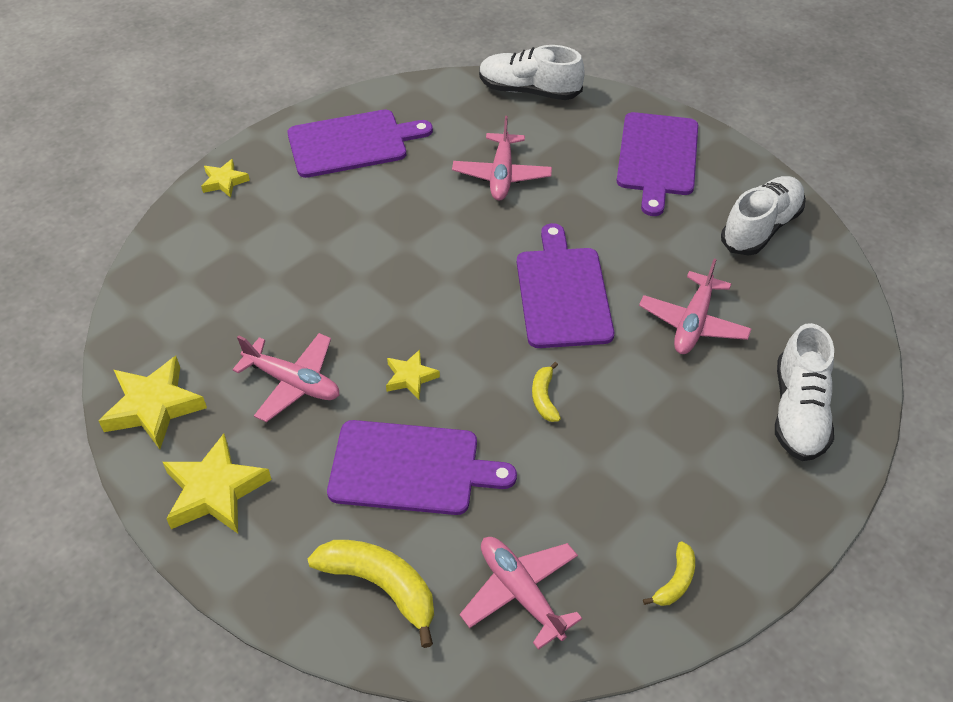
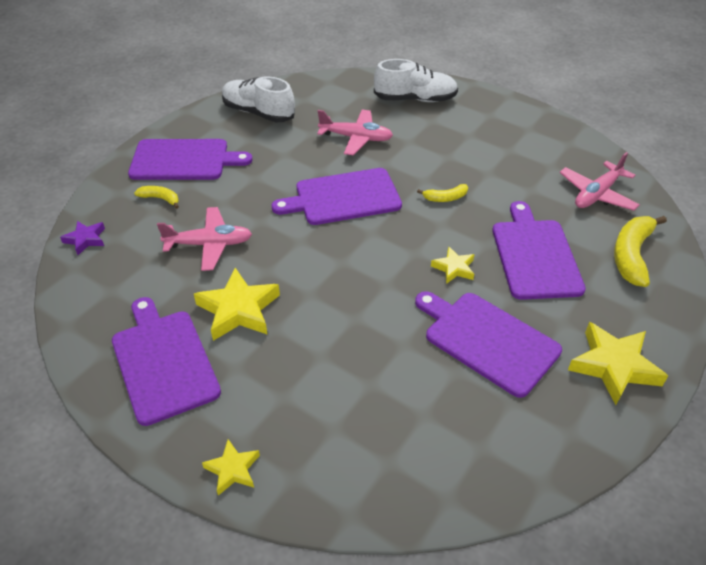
camera: 100 degrees left, 5 degrees down
(154, 407) = (556, 438): yellow star -> yellow star (238, 309)
(293, 382) = (488, 340): pink plane -> purple cutting board
(529, 90) = (85, 239): white shoe -> purple star
(675, 581) = (553, 138): yellow banana -> yellow banana (160, 199)

